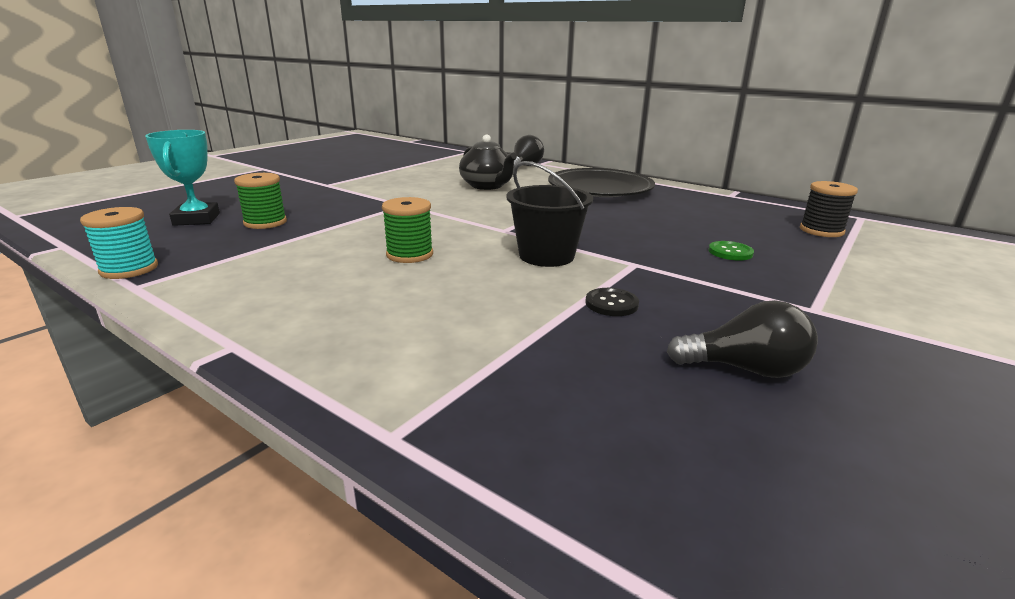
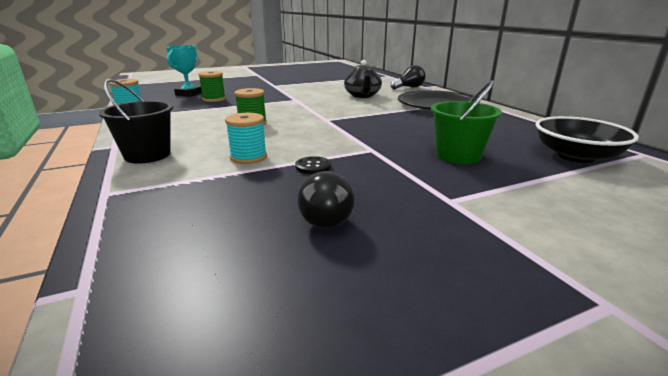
camera: 30 degrees right, 0 degrees up
(505, 311) = (248, 157): none -> turquoise spool
(546, 256) = (324, 136): black bucket -> black bucket (147, 155)
(730, 252) = (458, 156): green button -> green bucket
(745, 369) = (324, 217): black light bulb -> black light bulb turned 45 degrees clockwise
(821, 231) = (576, 156): black spool -> black bowl

